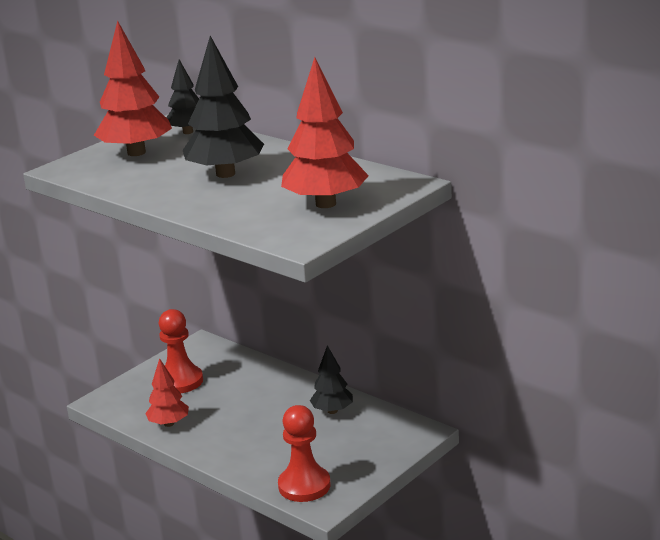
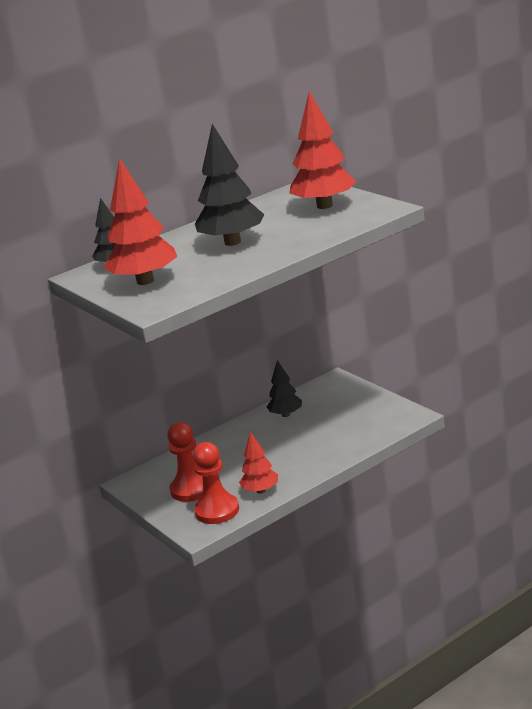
camera: 75 degrees left, 0 degrees up
(304, 486) = (384, 424): red pawn -> red pawn (217, 511)

